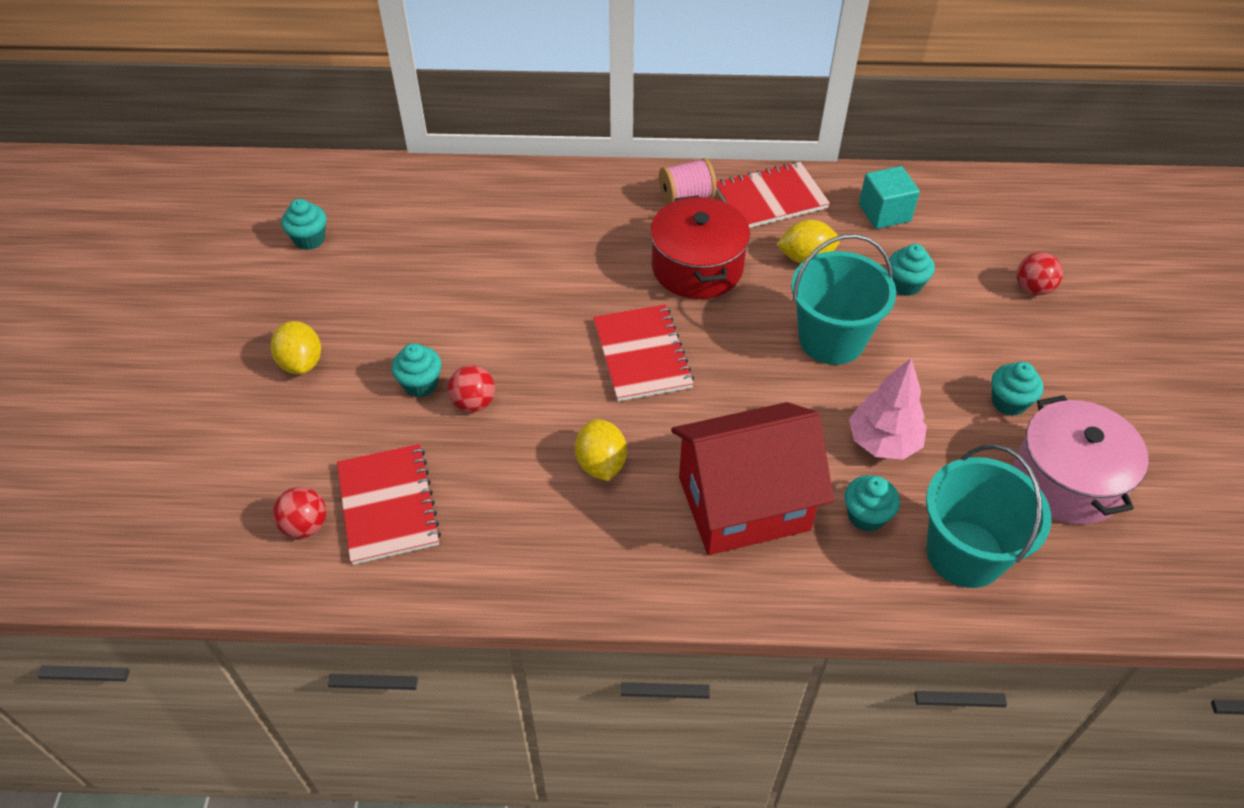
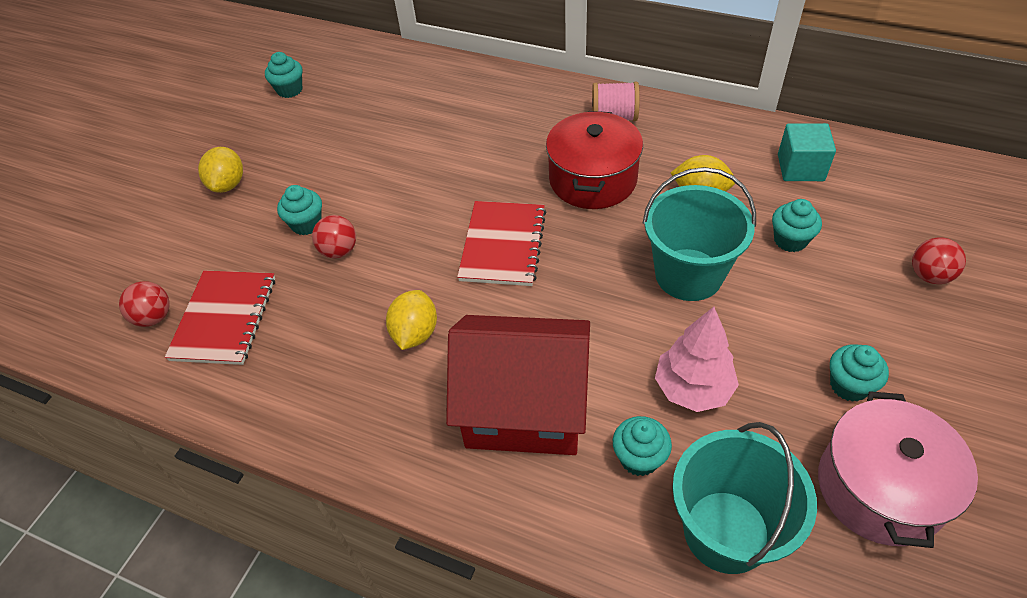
camera: 25 degrees right, 0 degrees up
(771, 198) = (693, 132): red notebook -> none

